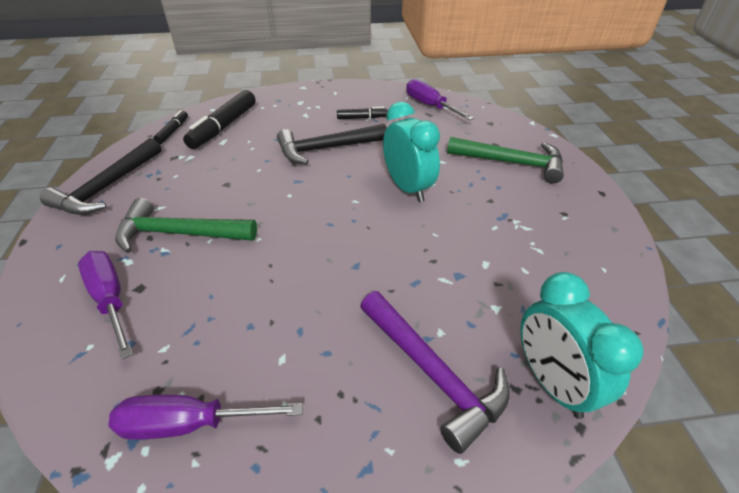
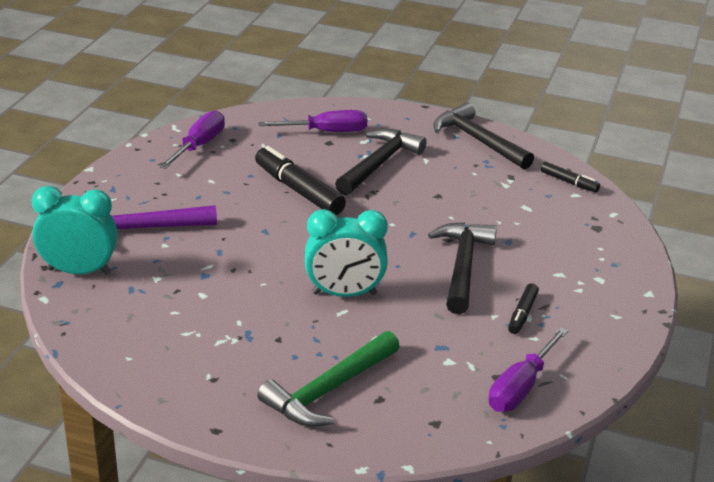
camera: 115 degrees right, 10 degrees down
(179, 233) = (379, 163): green hammer -> black hammer
(223, 127) = (560, 213): black marker -> black marker (298, 190)
(430, 106) = (521, 387): purple screwdriver -> purple screwdriver turned 135 degrees clockwise

